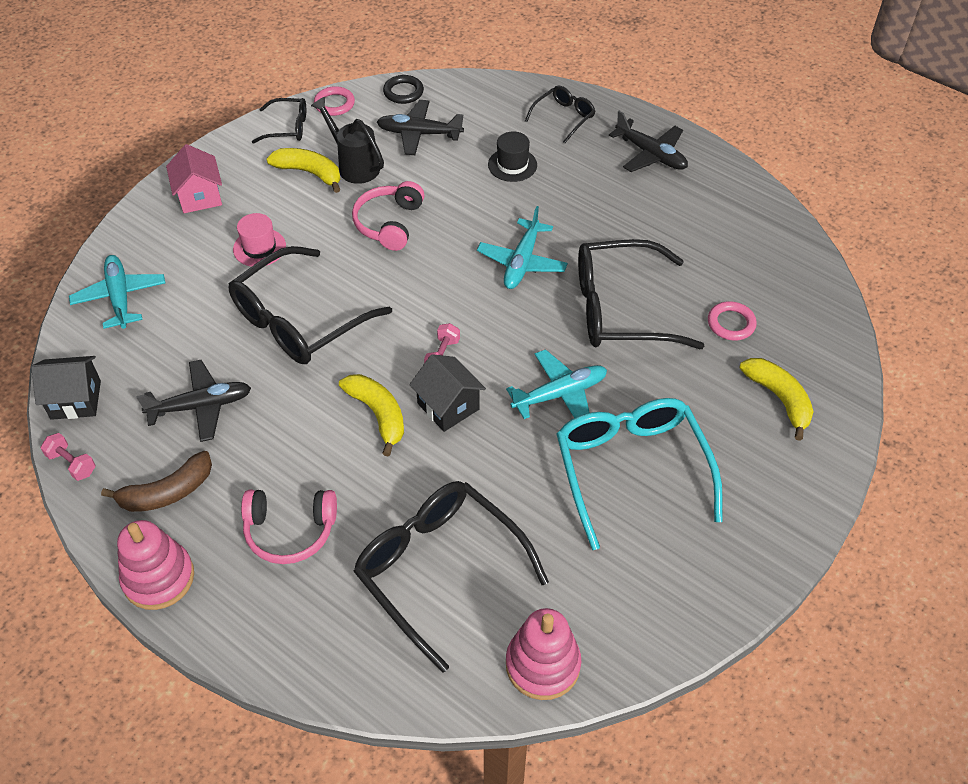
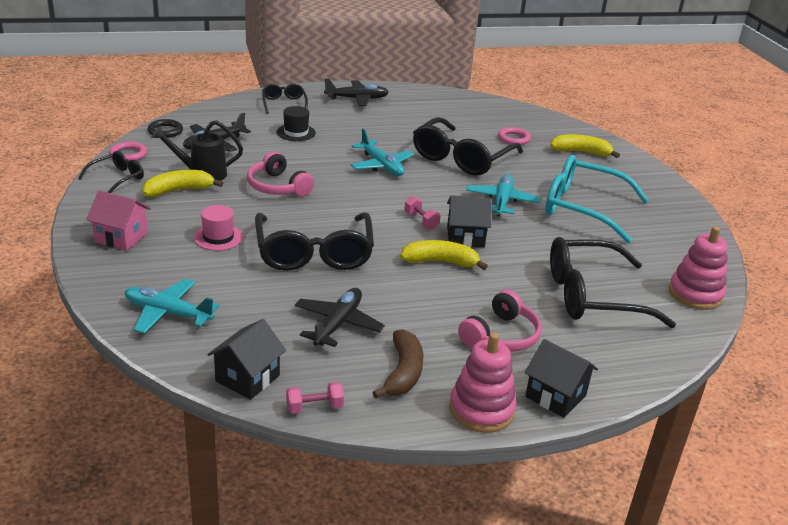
camera: 55 degrees left, 20 degrees down
(226, 624) = (555, 396): none -> black house

